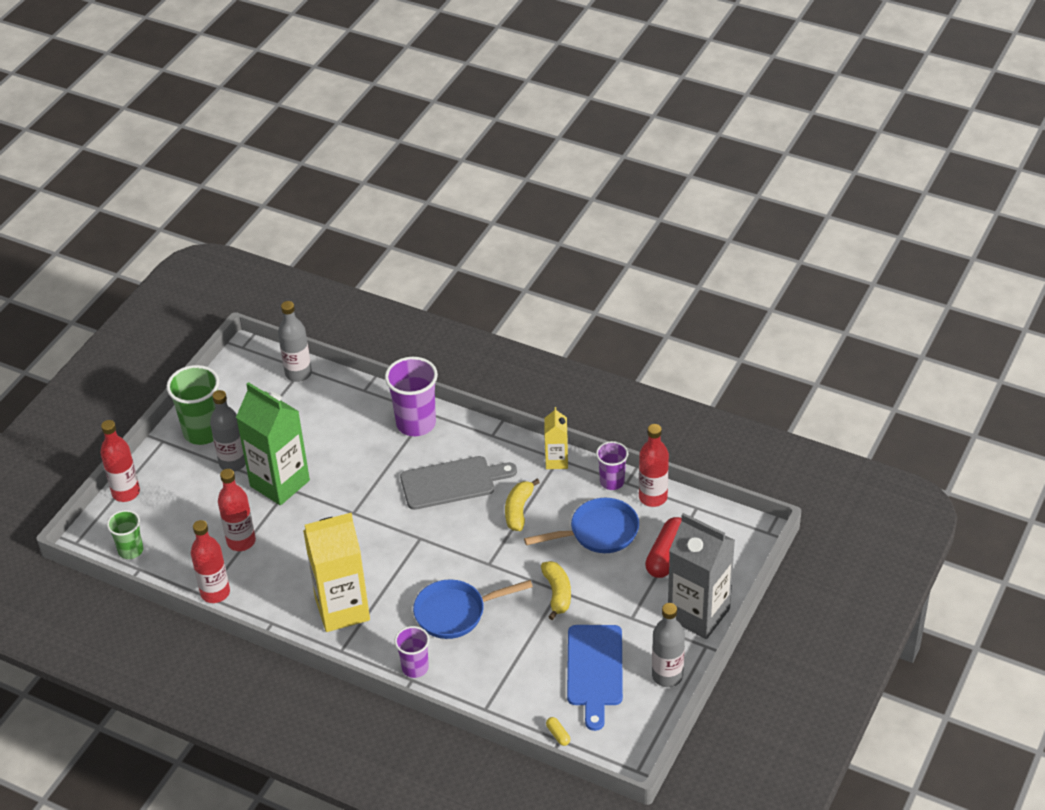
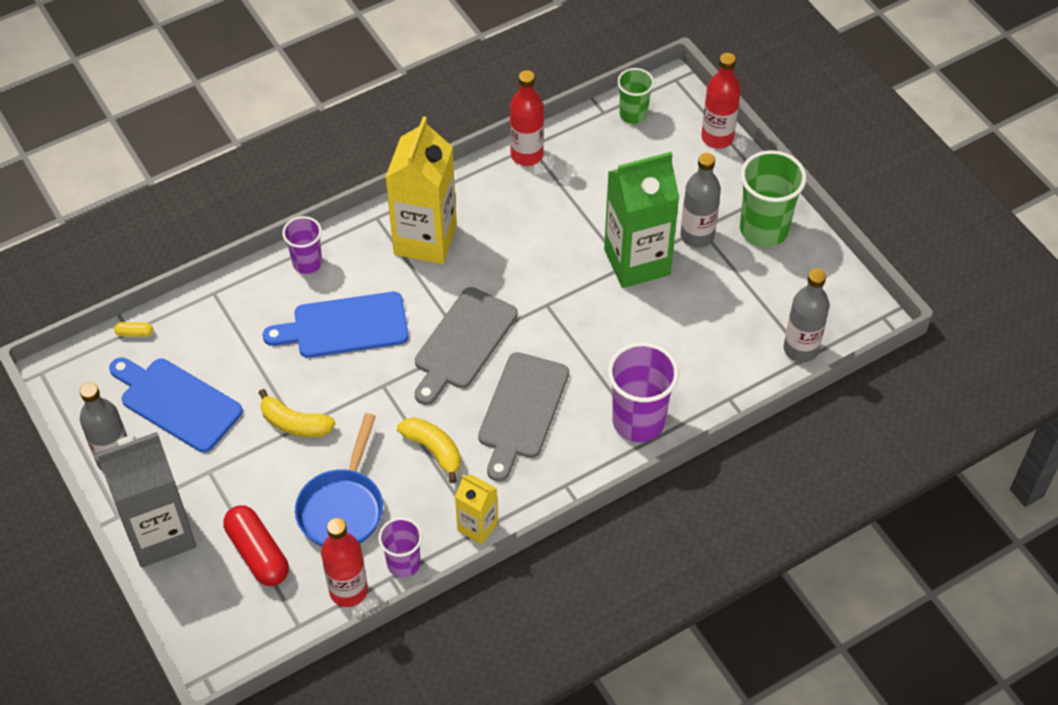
camera: 120 degrees right, 10 degrees up
(241, 541) = (578, 199): red bottle -> none
(420, 540) = (463, 343): none -> grey cutting board
(456, 613) = (344, 326): blue pan -> blue cutting board

